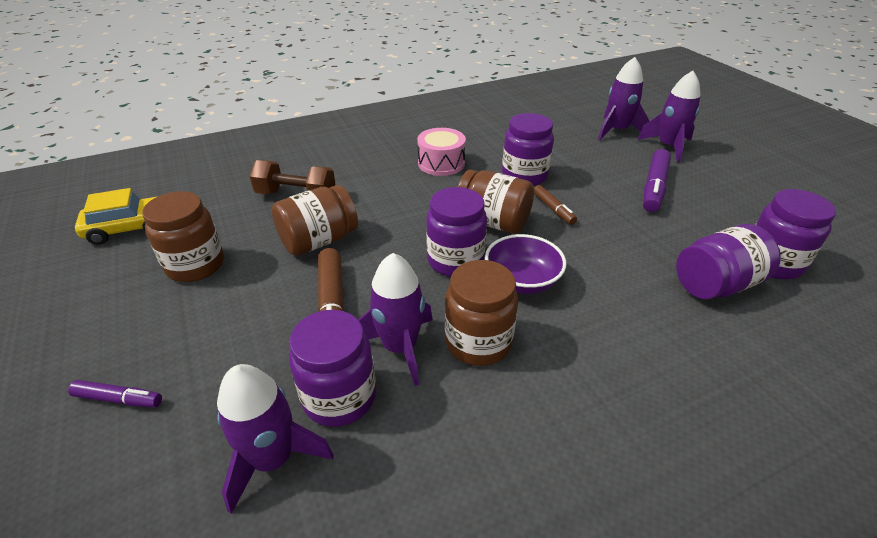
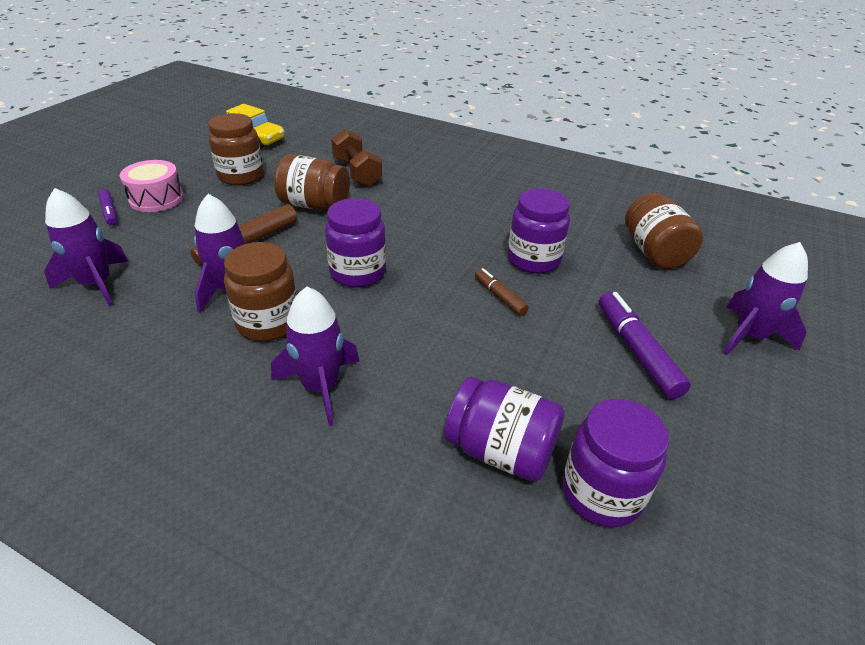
camera: 50 degrees right, 0 degrees up
(339, 397) = (164, 285): purple jar -> none
(441, 163) = (489, 210): pink drum -> pink drum (156, 199)
(493, 222) = (434, 270): brown jar -> brown jar (654, 252)
(522, 281) = (368, 317): purple bowl -> none
(553, 209) = (499, 296): brown marker -> brown marker turned 120 degrees clockwise
(617, 131) = (721, 287): purple rocket -> purple rocket (320, 387)
(654, 187) = (636, 351): purple marker -> purple marker turned 90 degrees clockwise

